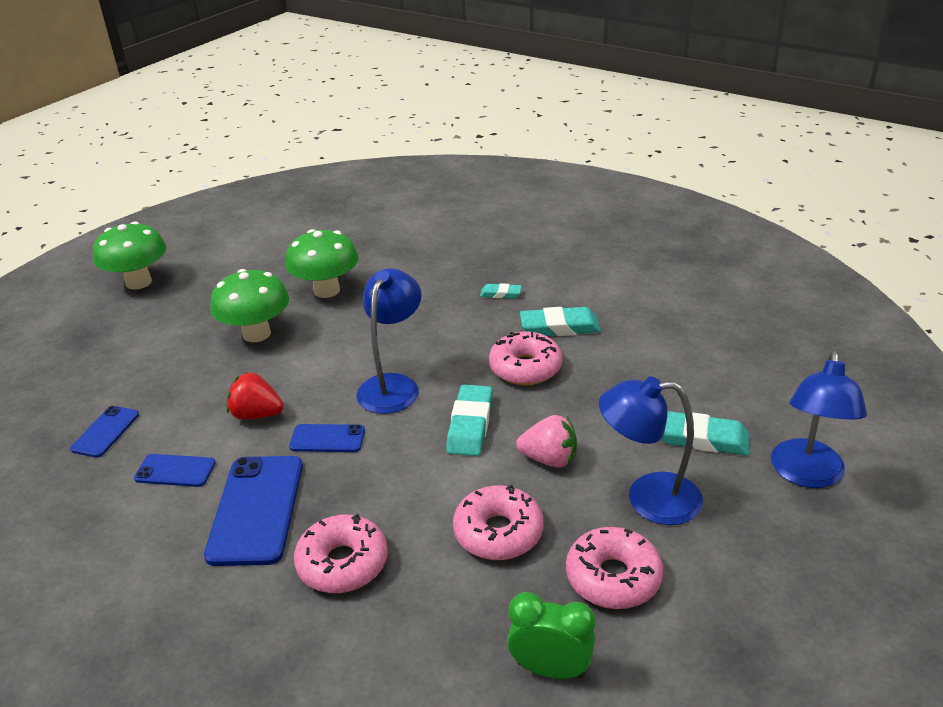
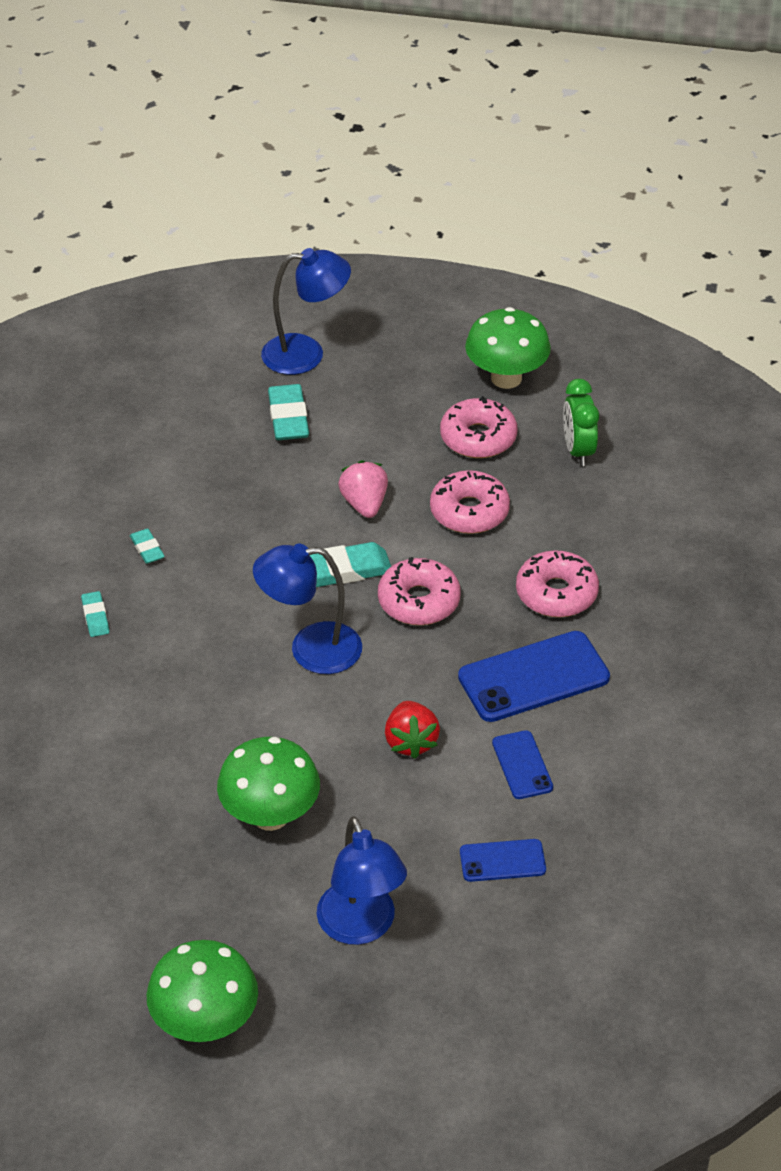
camera: 115 degrees left, 10 degrees up
(326, 290) = (148, 789): green mushroom -> green mushroom (506, 378)
(327, 439) = (417, 667): blue phone -> none
(525, 368) = (234, 556): pink donut -> pink donut (419, 601)
(559, 327) = (147, 549): turquoise eraser -> turquoise eraser, size x0.55
(648, 498) = (382, 435): blue lamp -> blue lamp (361, 927)

